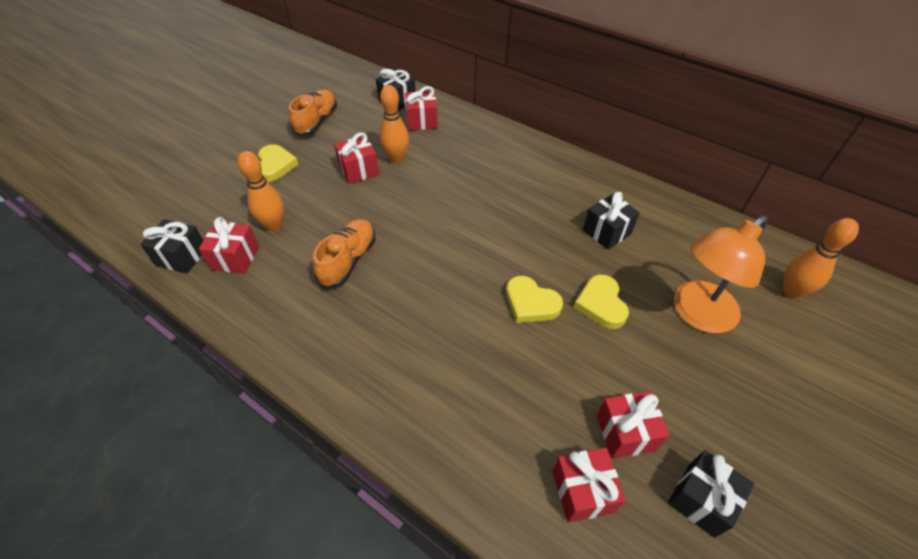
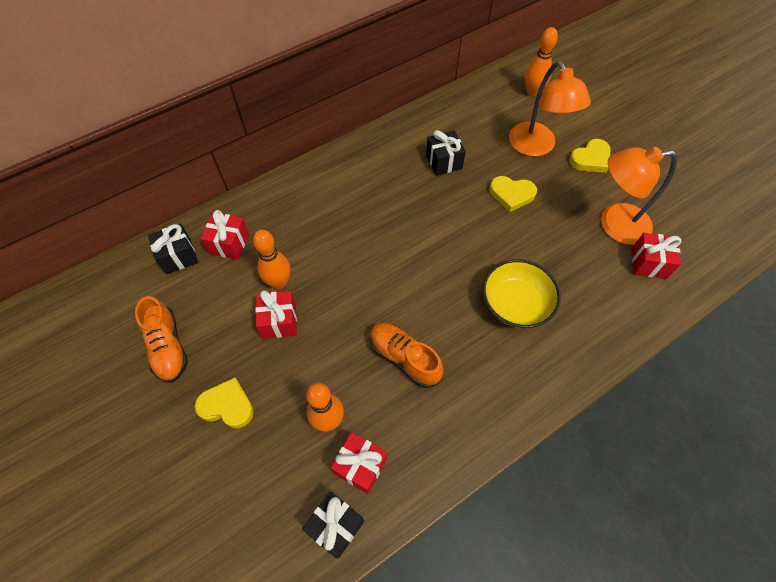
camera: 70 degrees left, 10 degrees up
(316, 122) = (168, 347): orange shoe -> orange shoe turned 150 degrees counterclockwise
(447, 340) = (515, 303): none -> yellow bowl
(531, 303) = (497, 236): yellow heart -> yellow heart (590, 159)
(625, 432) = (614, 224): red gift -> orange lamp
(701, 499) = (662, 207): black gift -> none

